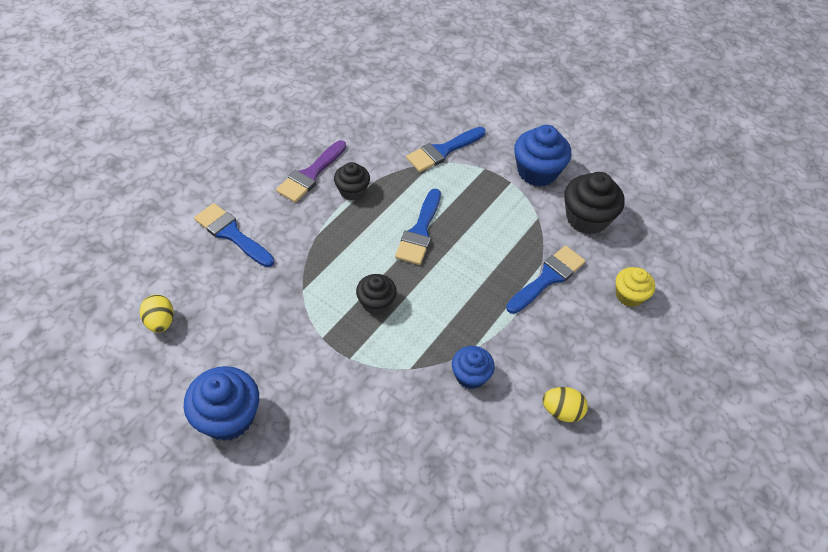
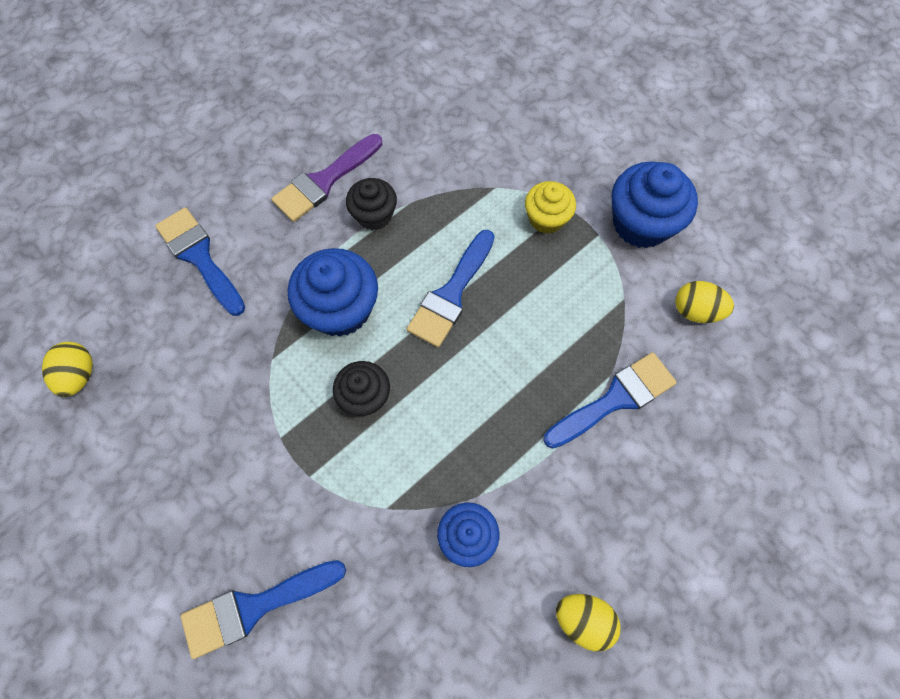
camera: 15 degrees right, 15 degrees up
(228, 417) = (130, 535): blue cupcake -> blue cupcake (340, 309)
(443, 151) = (514, 170): blue brush -> blue brush (255, 606)
(587, 218) = (695, 311): black cupcake -> yellow egg
(629, 295) = (728, 449): yellow cupcake -> yellow cupcake (546, 218)

